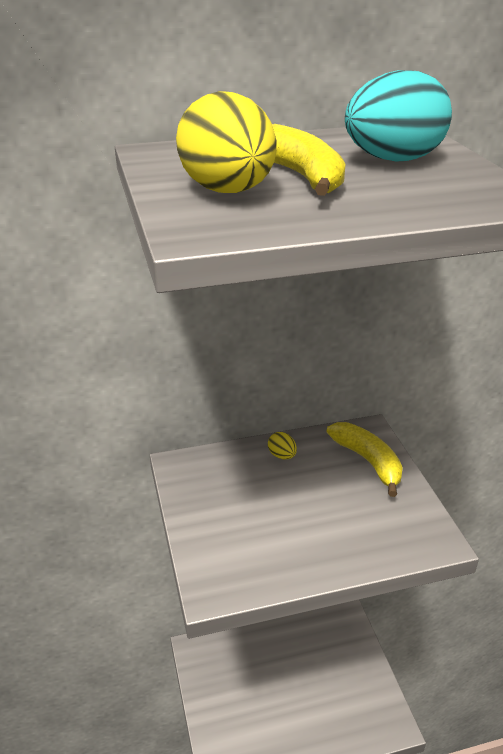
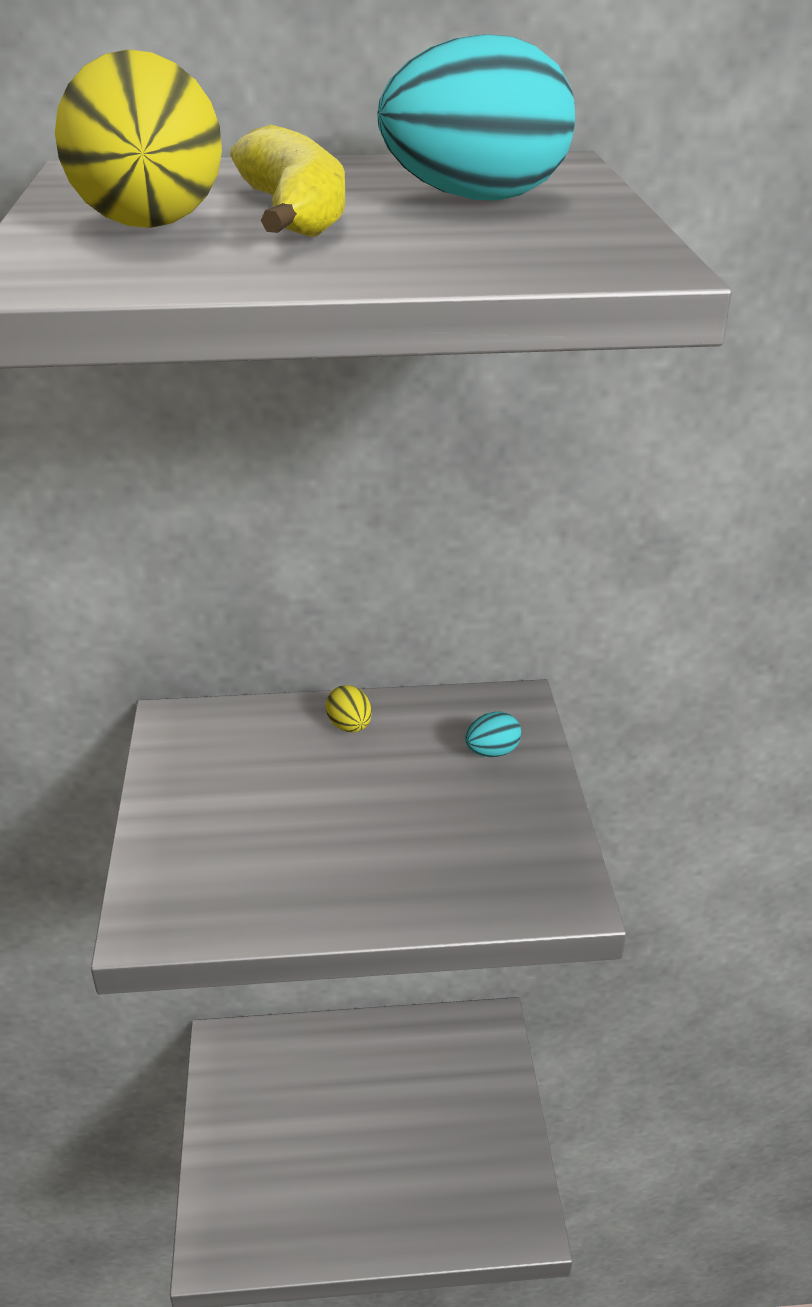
camera: 10 degrees right, 0 degrees up
(368, 461) = (492, 752): yellow banana -> turquoise egg

